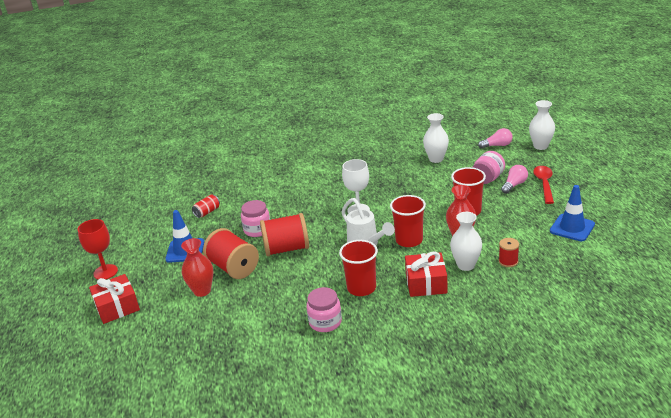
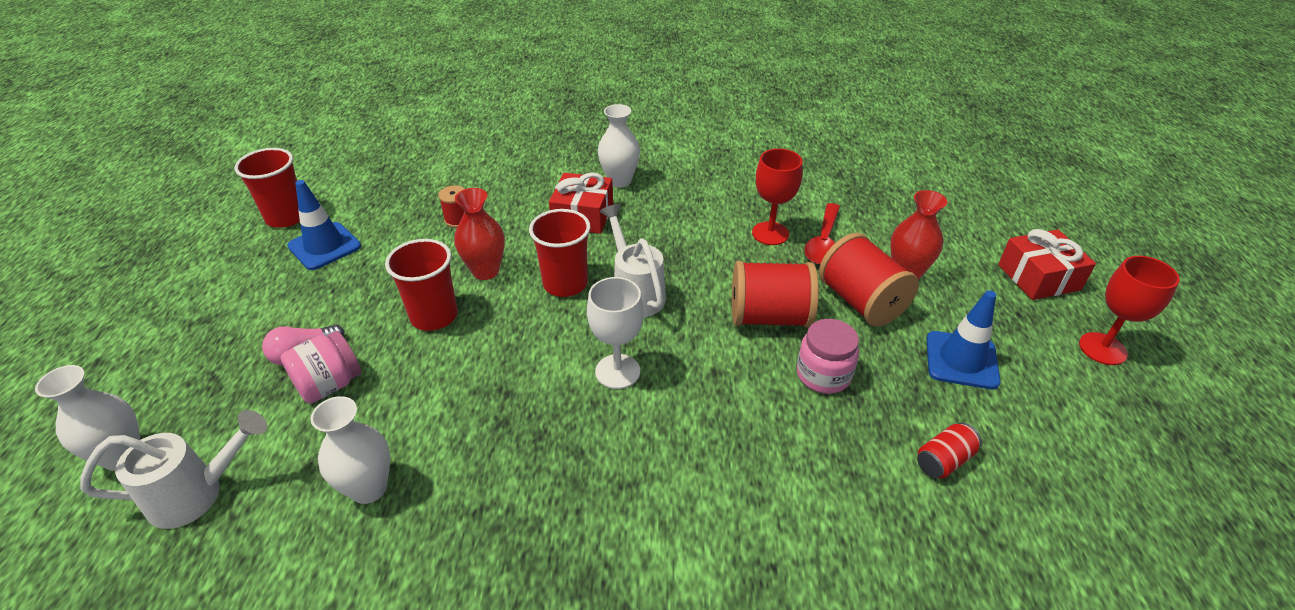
camera: 170 degrees left, 10 degrees up
(291, 299) = (770, 233): none -> red goblet
(325, 322) = (729, 197): pink jar -> none
(361, 288) = (669, 227): red cup -> red cup (286, 217)
(466, 265) = (515, 227): white vase -> white vase (619, 181)
(497, 145) = (198, 494): pink light bulb -> white watering can
(544, 184) = (255, 340): red spoon -> red spoon (823, 242)

